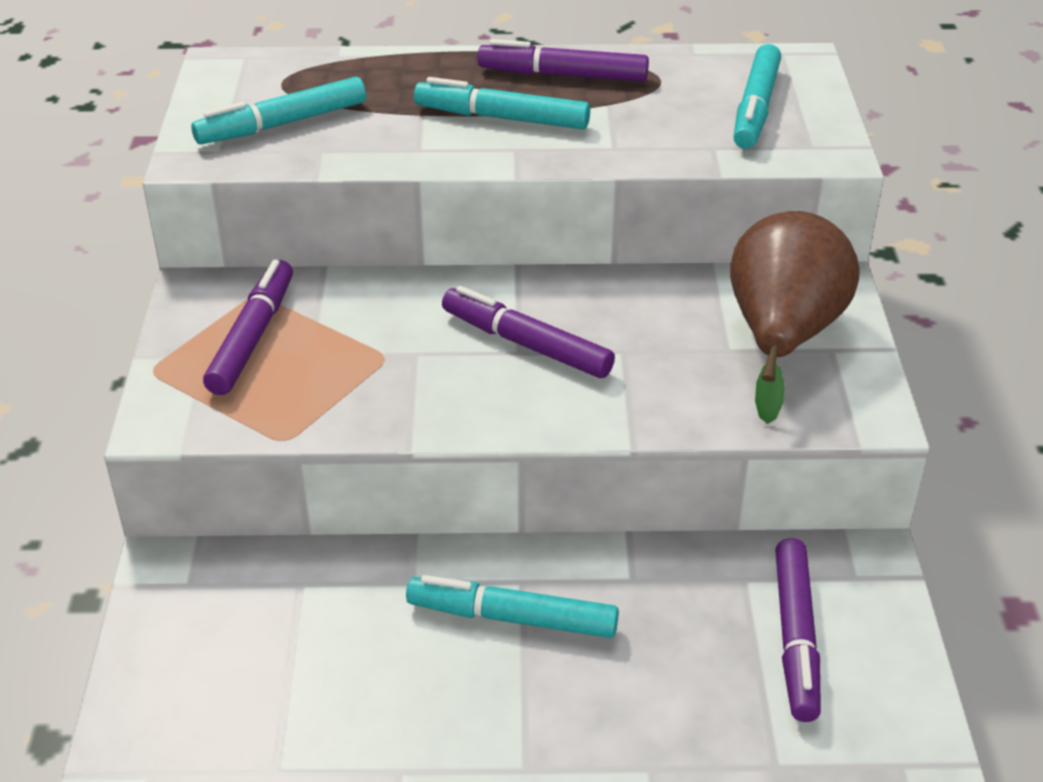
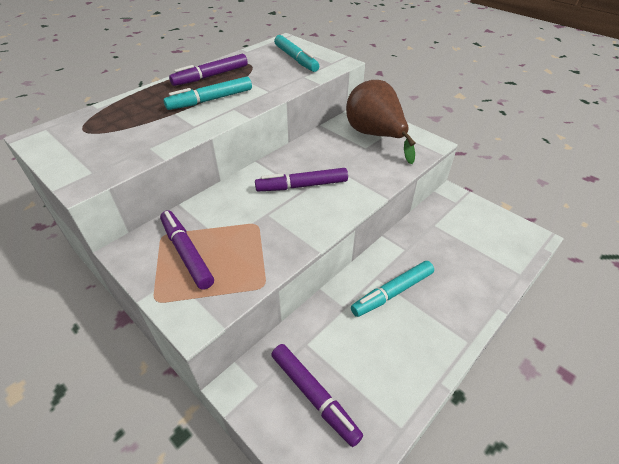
camera: 45 degrees left, 5 degrees up
(282, 124) = (110, 146): turquoise marker -> none
(795, 637) = (470, 232): purple marker -> purple marker (314, 396)

